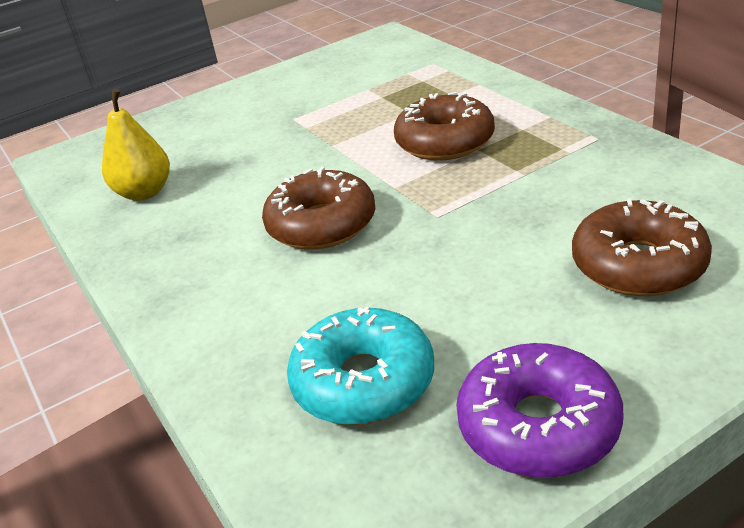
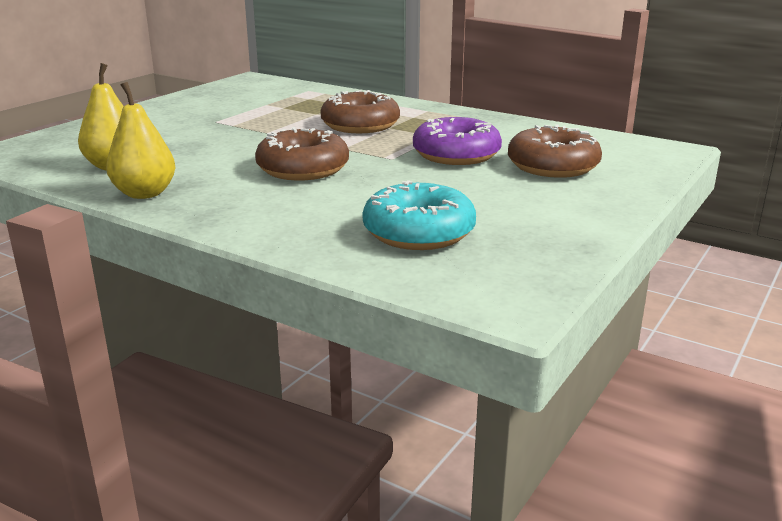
camera: 30 degrees left, 10 degrees down
(139, 247) = (145, 193): none -> yellow pear
(538, 426) = (557, 234): purple donut -> purple donut (456, 155)

